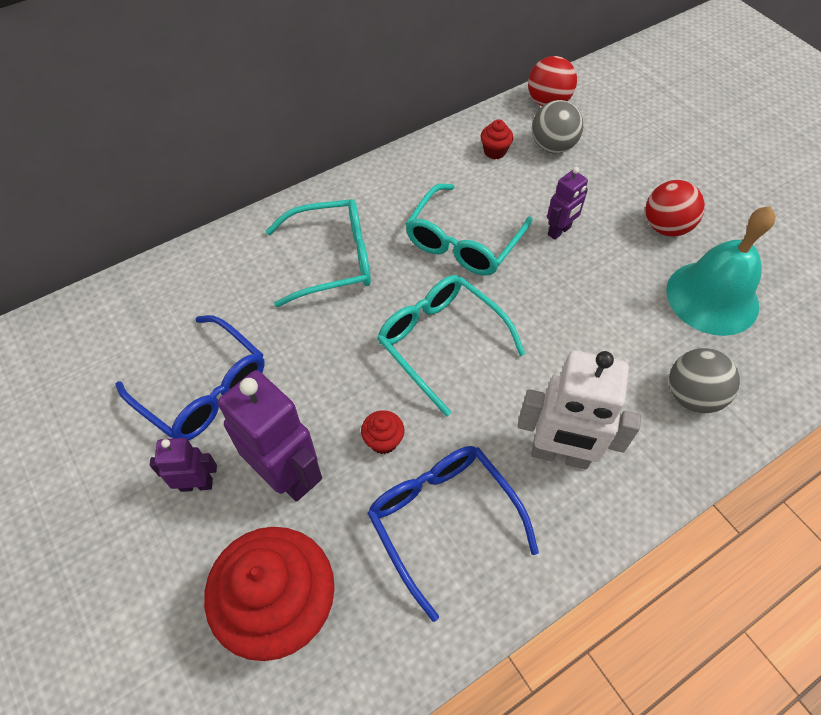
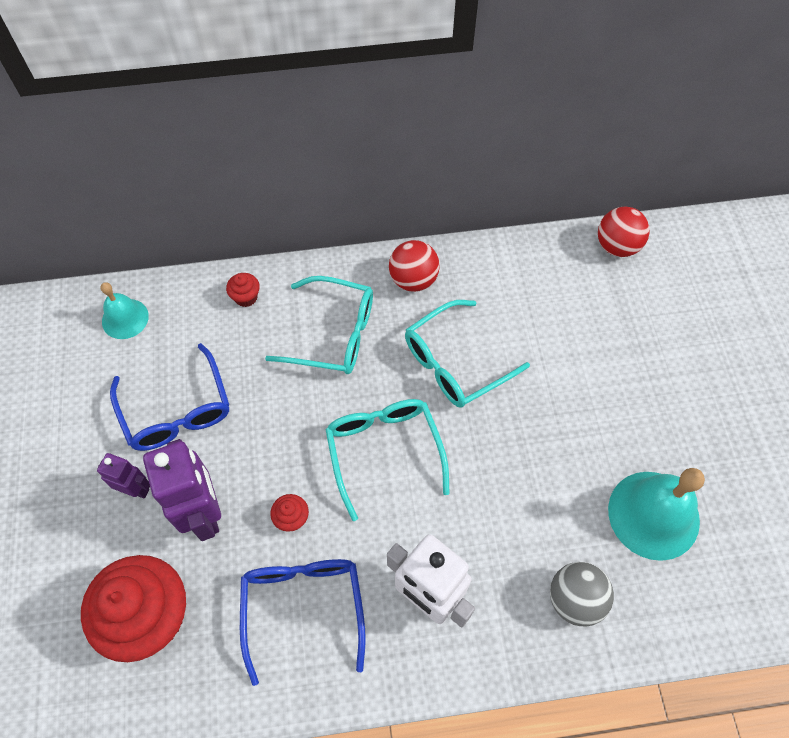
camera: 25 degrees right, 5 degrees up
(99, 325) = (125, 318): none -> turquoise bell
(494, 151) = (535, 281): red cupcake -> red cupcake (246, 297)
(552, 146) = (593, 297): grey ball -> none
(559, 231) = (548, 388): purple robot -> none
(665, 227) = (653, 425): red ball -> red ball (413, 279)

